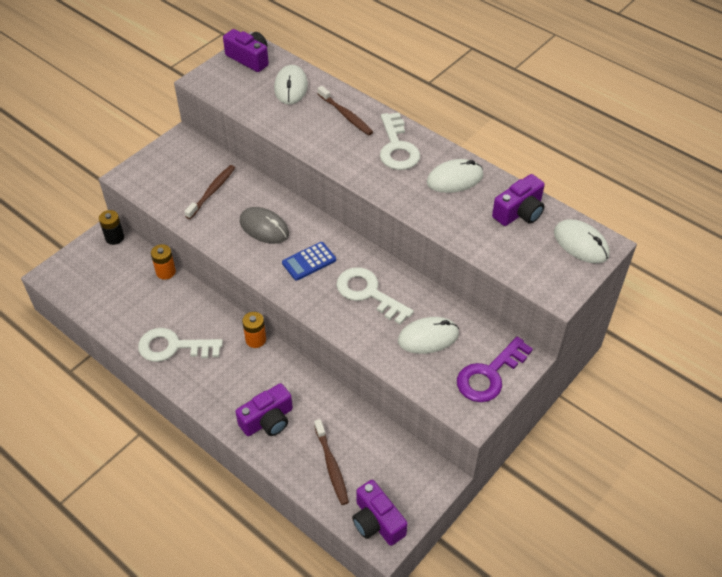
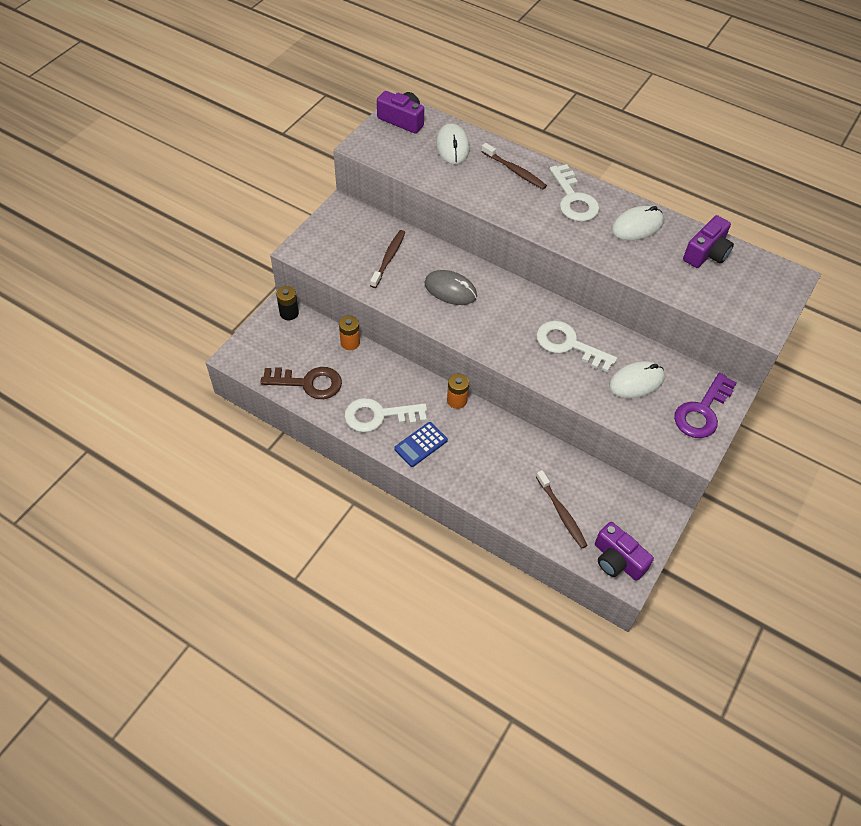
camera: 10 degrees left, 5 degrees up
(113, 307) = (308, 383): none -> brown key
(268, 420) = (490, 477): purple camera -> none
(309, 261) = (503, 319): blue calculator -> blue calculator (421, 444)
(581, 244) = (771, 279): white mouse -> none

